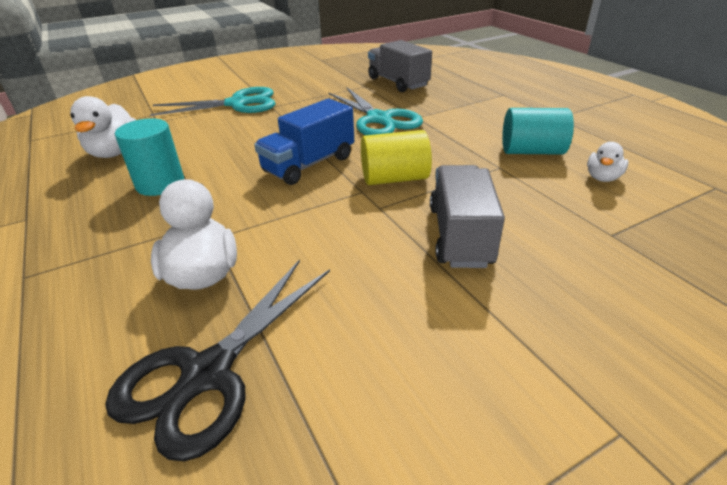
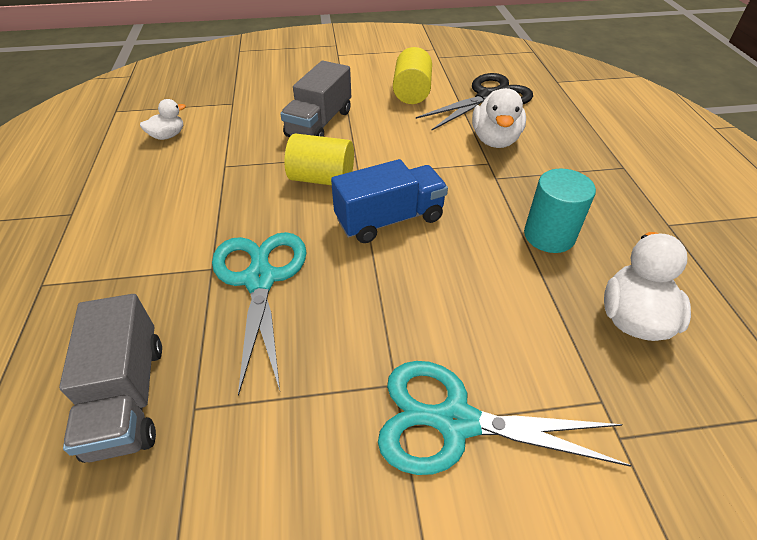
camera: 160 degrees left, 10 degrees up
(365, 341) = (412, 92): none -> yellow cylinder
(531, 151) = (173, 174): turquoise cylinder -> none

